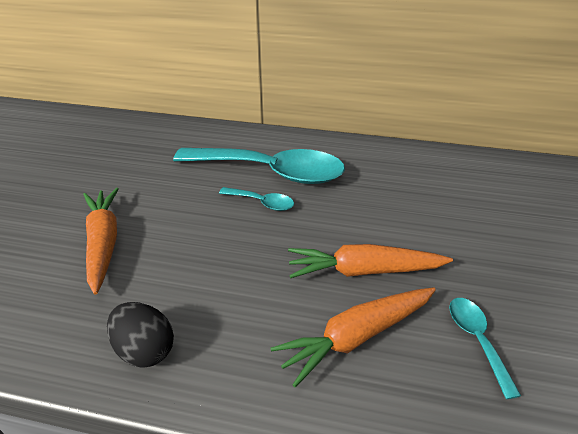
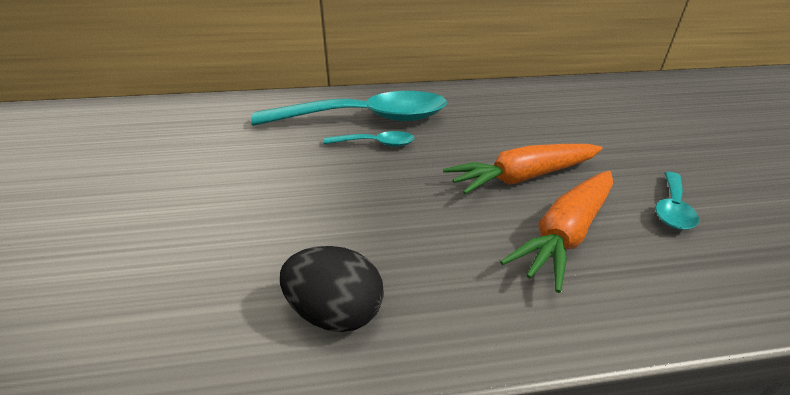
camera: 20 degrees left, 5 degrees down
(103, 243) = (205, 215): orange carrot -> none
(477, 340) = (671, 208): turquoise spoon -> turquoise spoon turned 120 degrees counterclockwise

